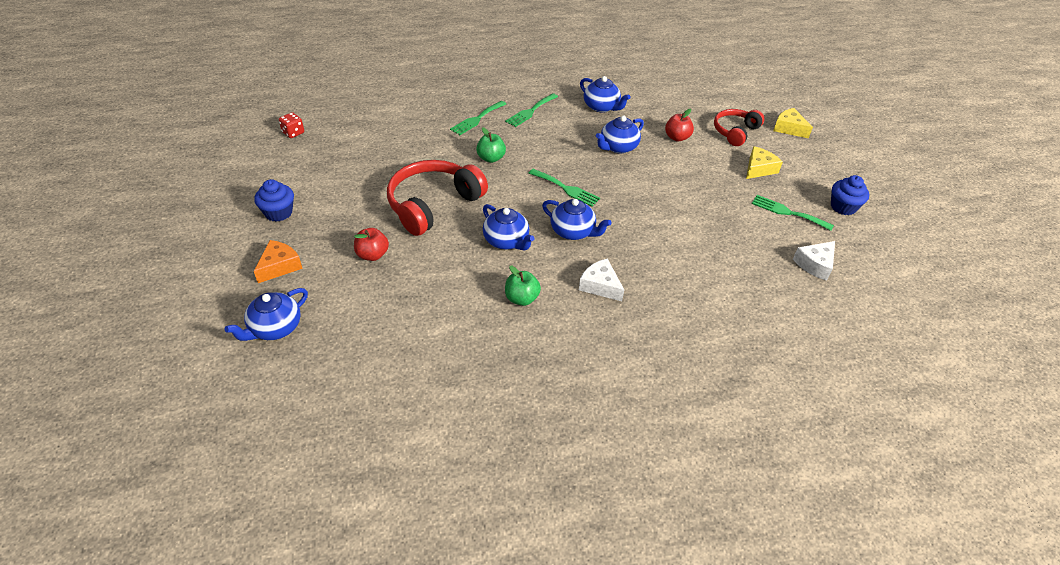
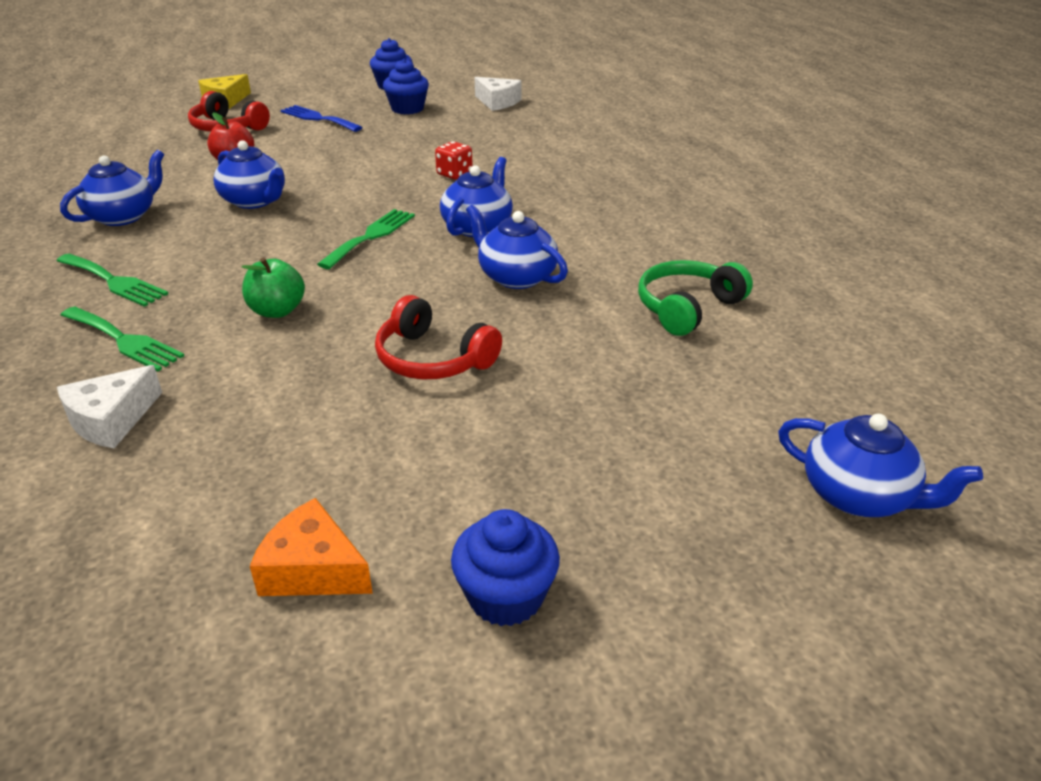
camera: 95 degrees left, 10 degrees down
(279, 266) = (692, 538): orange cheese -> orange cheese (312, 569)
(293, 133) = (98, 678): red dice -> red dice (454, 174)
(372, 255) = (602, 409): red apple -> none
(433, 205) = (433, 359): red headphones -> red headphones, size x0.61
(453, 307) = (687, 308): none -> green headphones
(506, 241) = (516, 277): blue teapot -> blue teapot turned 90 degrees counterclockwise
(521, 298) = (638, 256): green apple -> none
(600, 285) = (585, 206): white cheese -> white cheese (111, 420)
(759, 169) = (318, 118): yellow cheese -> blue fork
(787, 212) = (407, 109): green fork -> blue cupcake

